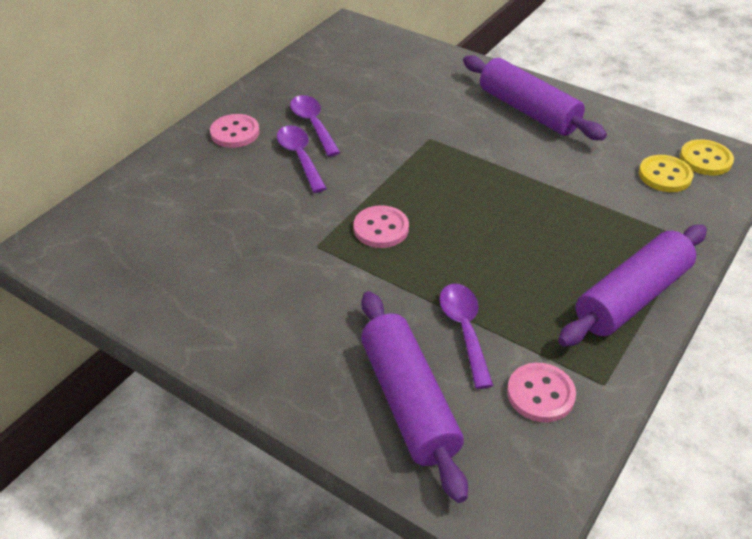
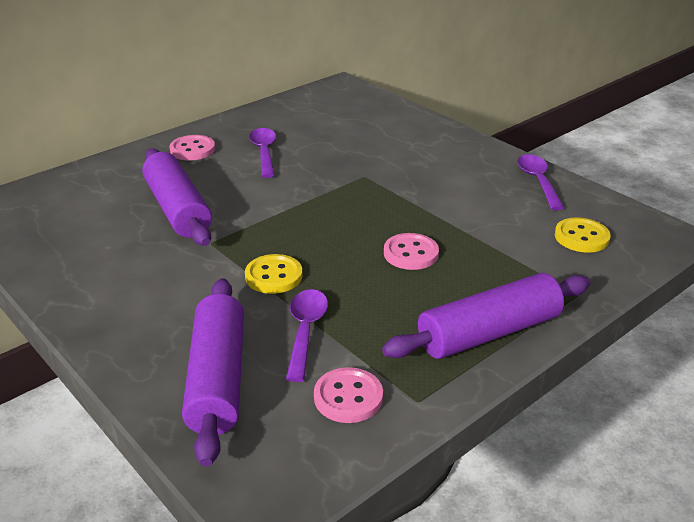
camera: 15 degrees right, 10 degrees down
(300, 157) = (237, 175): purple spoon -> purple spoon (538, 181)
(381, 228) = (276, 239): pink button -> pink button (411, 253)
(528, 110) = (471, 167): purple rolling pin -> purple rolling pin (177, 209)
(705, 159) = (632, 230): yellow button -> yellow button (273, 276)

